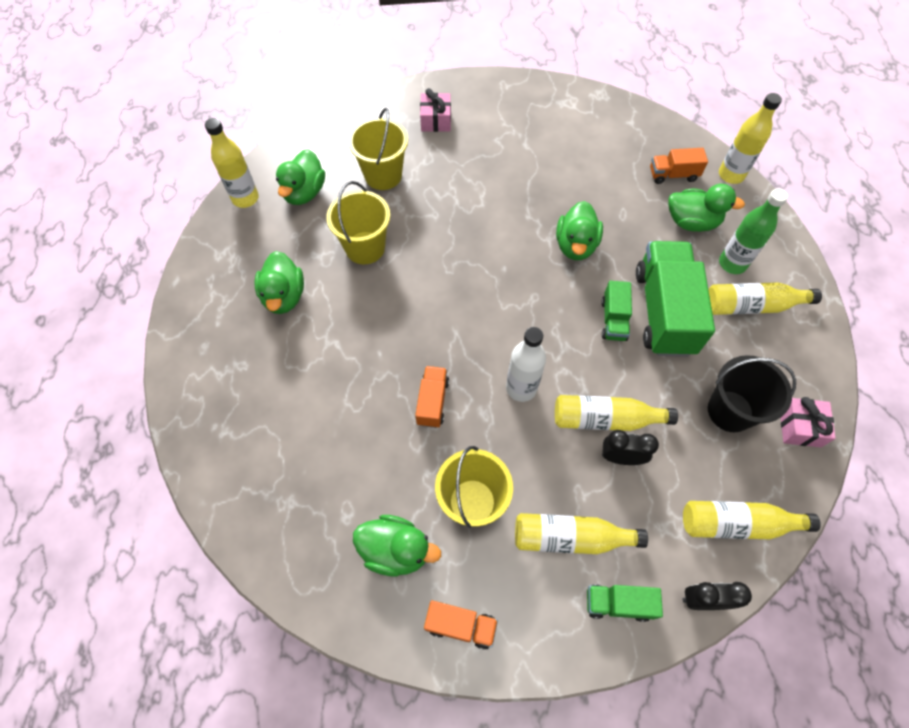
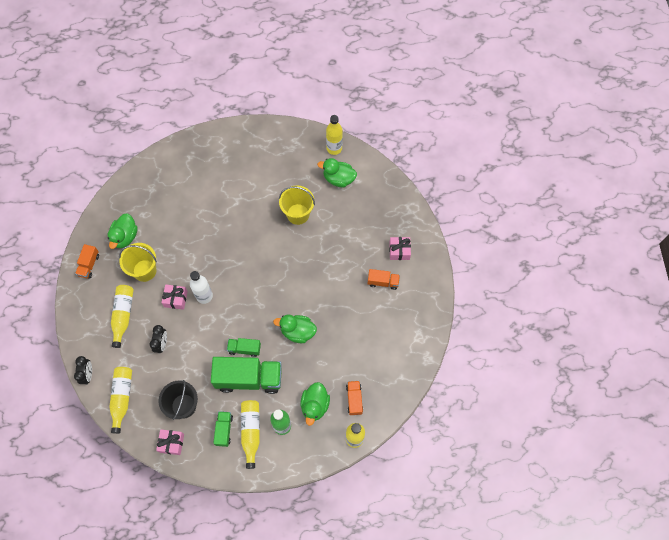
camera: 90 degrees right, 5 degrees up
(284, 296) = (266, 175): green duck -> none
(383, 175) = (352, 221): yellow bucket -> none
(432, 402) = (199, 251): orange truck -> orange truck (383, 282)
(530, 438) = (175, 299): none -> pink gift
(605, 419) = (183, 338): yellow bottle -> none
(618, 603) = (90, 335): green truck -> green truck (224, 430)

